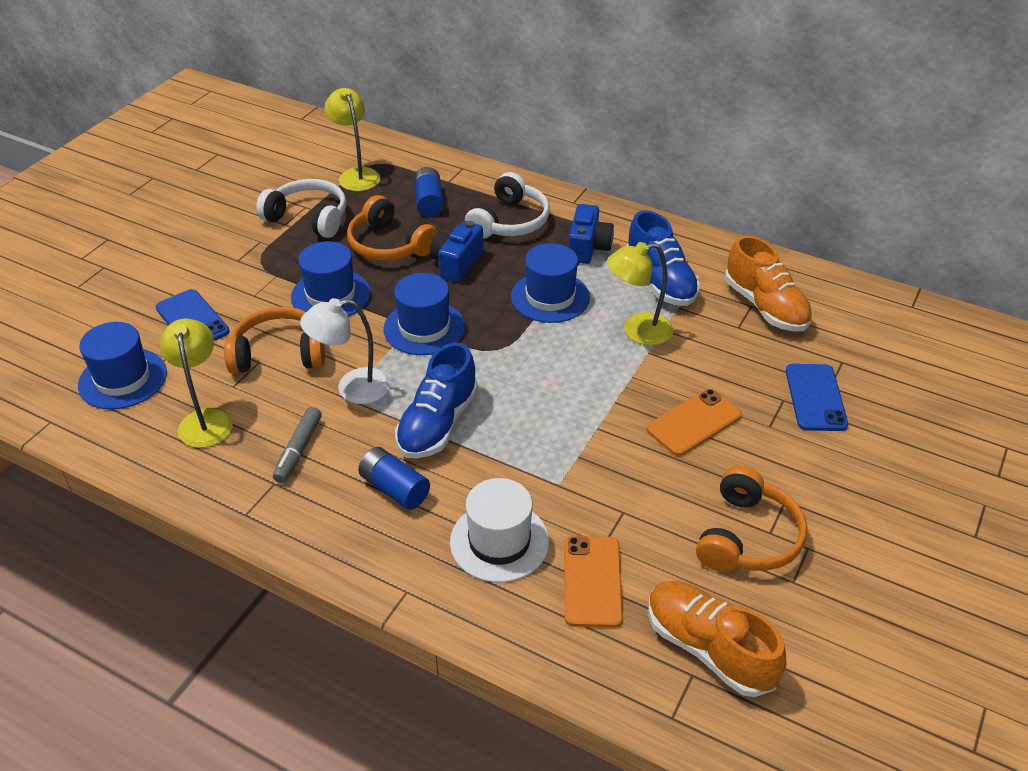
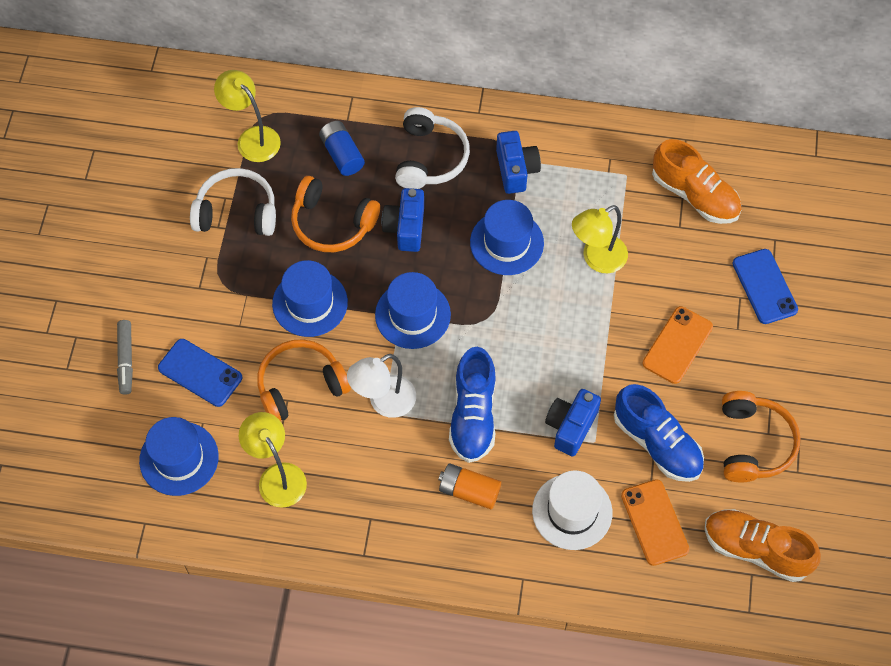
camera: 20 degrees left, 20 degrees up
(298, 450) = (372, 480): grey marker -> grey marker (126, 360)
(394, 488) = (469, 491): blue battery -> orange battery
(539, 462) = (571, 427): none -> blue camera
(660, 281) = (595, 192): blue shoe -> blue shoe (657, 443)

